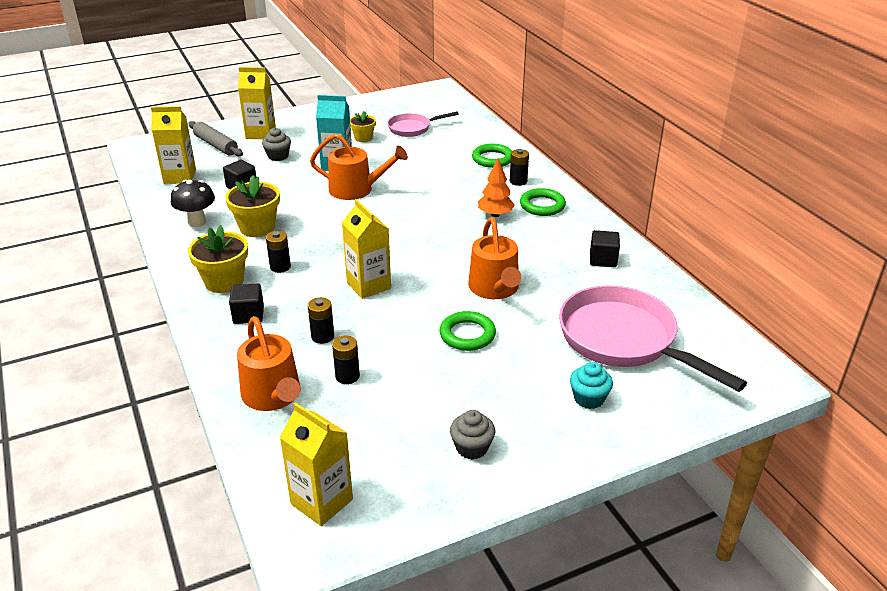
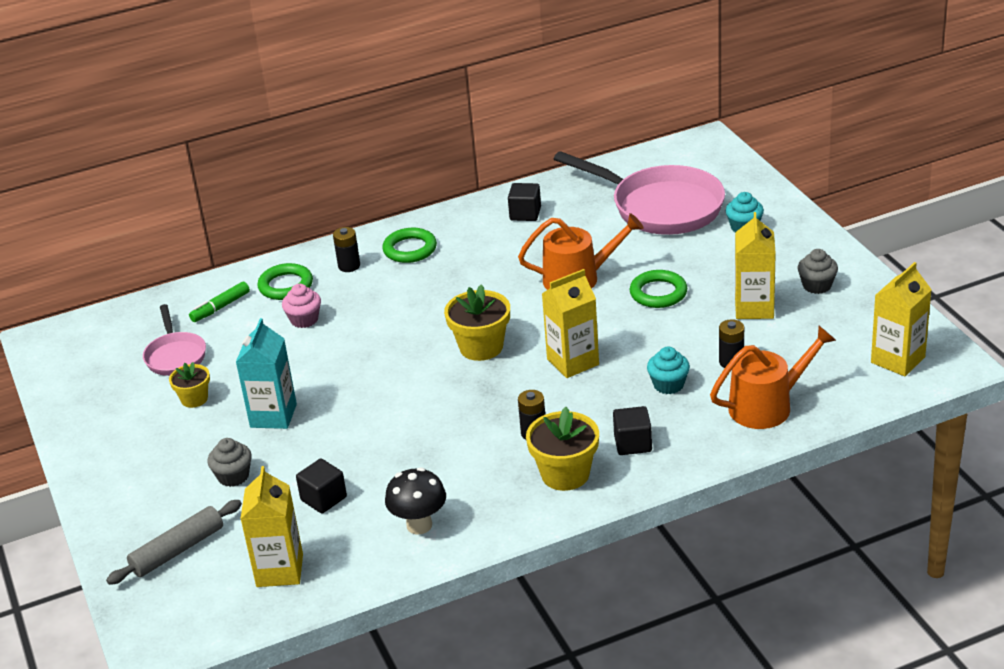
camera: 85 degrees left, 0 degrees up
(257, 227) = (439, 466): yellow flower pot -> yellow flower pot (481, 347)
(260, 133) = (148, 506): yellow carton -> yellow carton (754, 308)
(322, 336) = (668, 385): black battery -> turquoise cupcake
(356, 189) = (348, 391): orange watering can -> none
(448, 168) = (304, 319): none -> pink cupcake
(467, 138) = (220, 307): none -> green marker
(495, 214) = (426, 281): orange tree -> none
(624, 340) = (660, 207): pink pan -> pink pan turned 105 degrees counterclockwise

